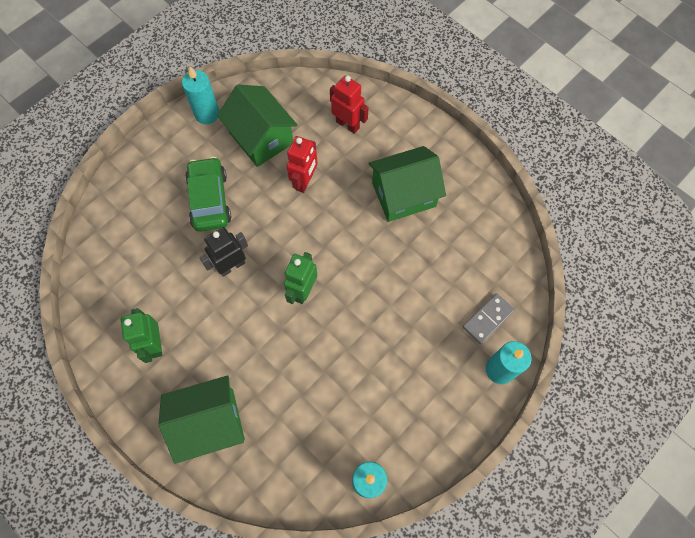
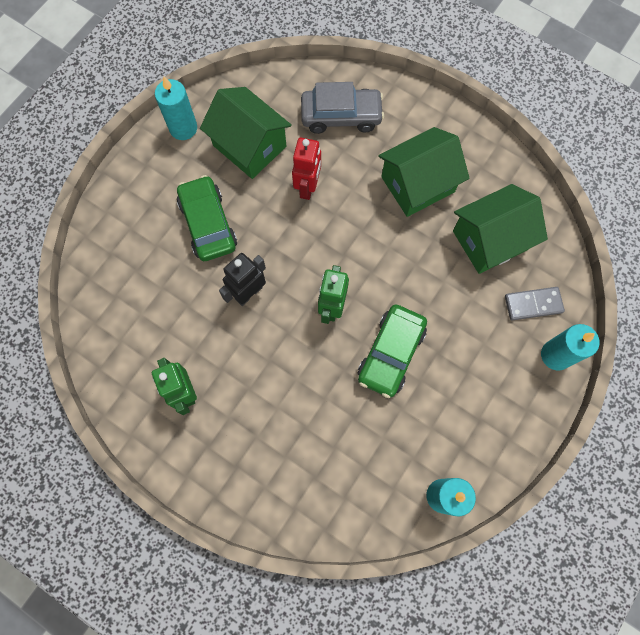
camera: 10 degrees left, 5 degrees up
(210, 422) = (263, 465): green house -> green house (490, 240)
(347, 342) = (390, 353): none -> green car
(348, 124) = (341, 116): red robot -> grey car
(487, 319) = (533, 304): grey domino -> grey domino turned 45 degrees clockwise

